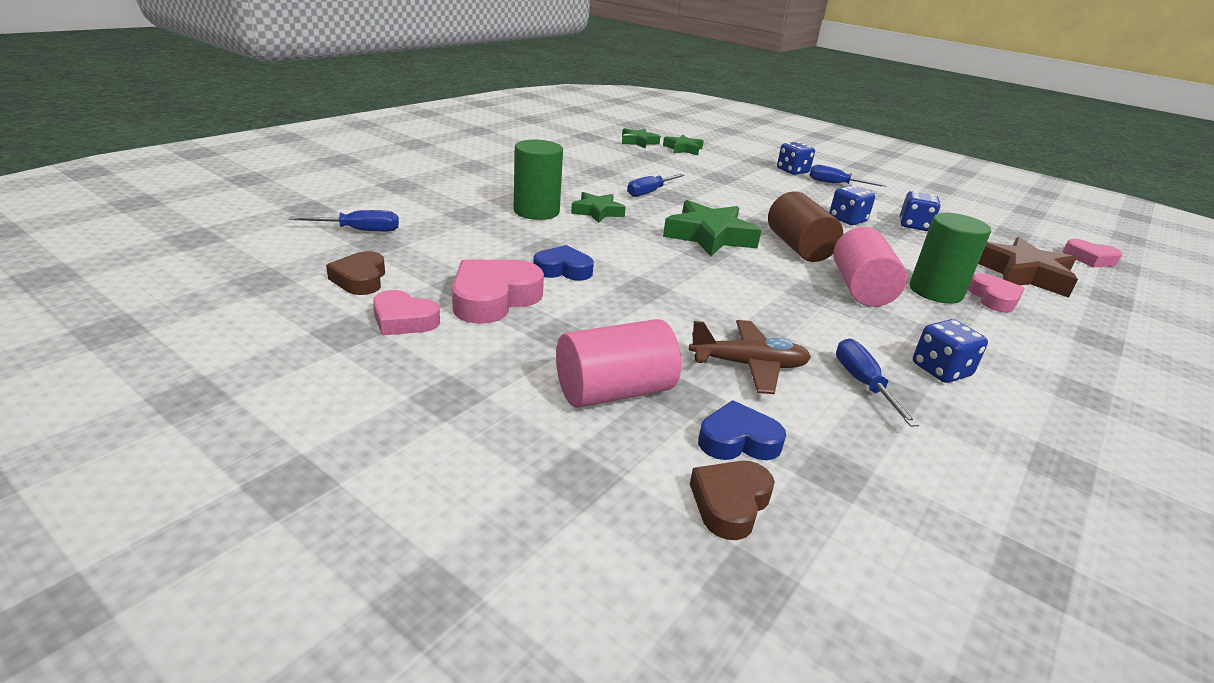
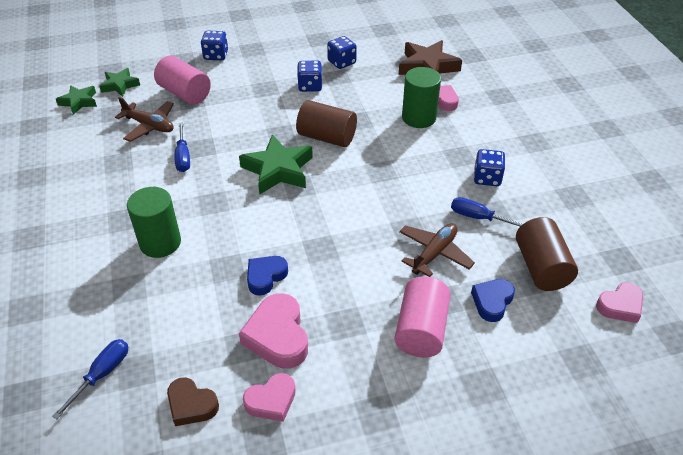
camera: 50 degrees left, 15 degrees up
(597, 212) = (191, 207): green star -> none
(660, 171) = (149, 126): none -> brown plane
(730, 503) = (532, 335): brown heart -> none
(835, 184) = (255, 50): blue screwdriver -> none
(860, 289) = (394, 147): pink cylinder -> pink cylinder (184, 93)
(870, 472) = (541, 267): none -> brown cylinder
(1089, 259) = (432, 26): pink heart -> pink heart (620, 306)

